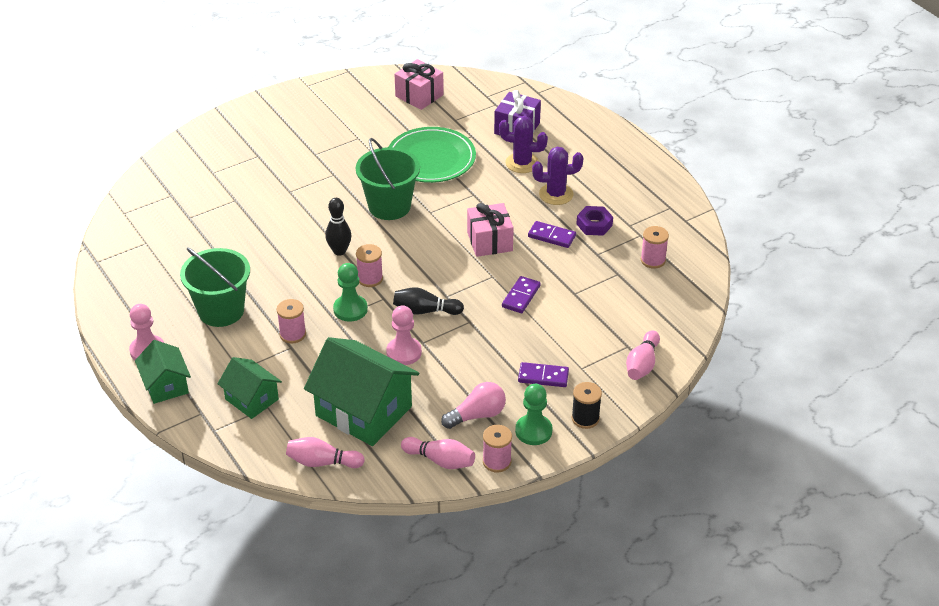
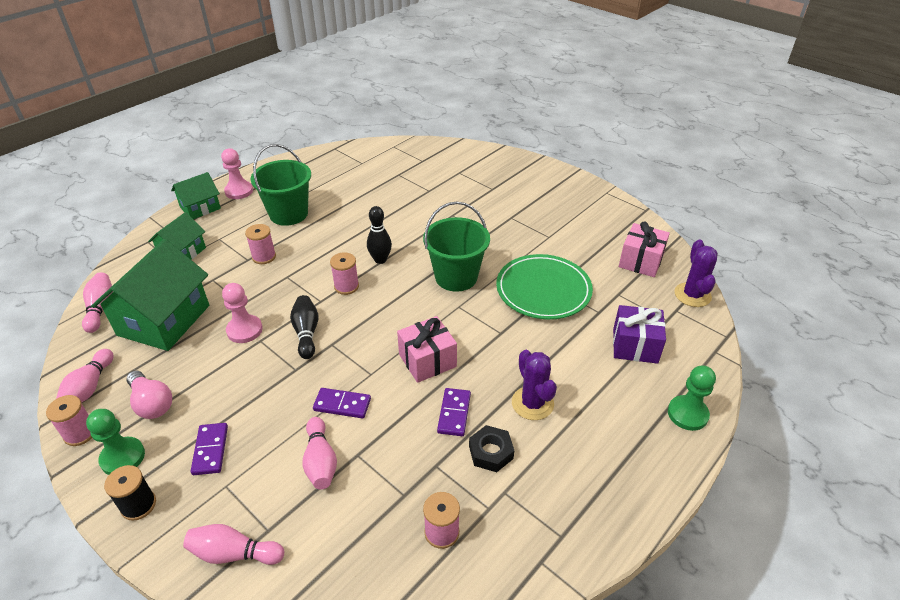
camera: 75 degrees right, 0 degrees up
(350, 309) = (301, 283): green pawn -> green pawn (687, 414)
(522, 163) = (574, 362): purple cactus -> purple cactus (692, 295)
(575, 314) = (320, 461): none -> pink bowling pin
(594, 225) = (491, 452): purple nut -> black nut

